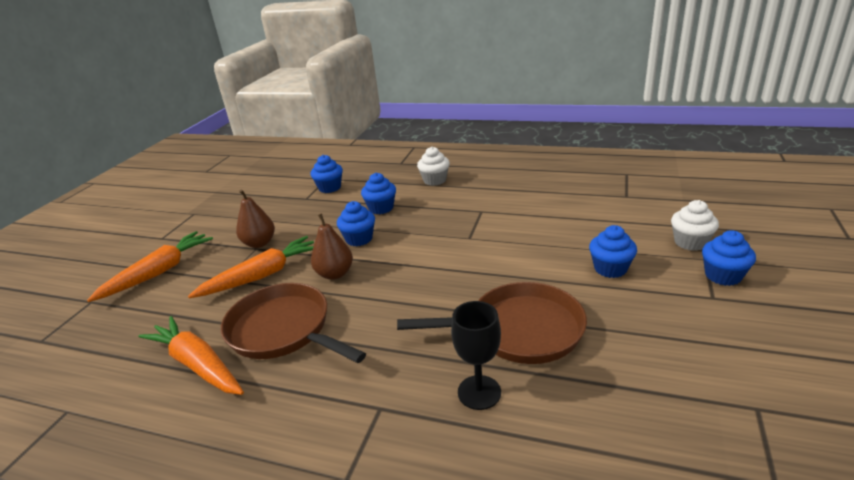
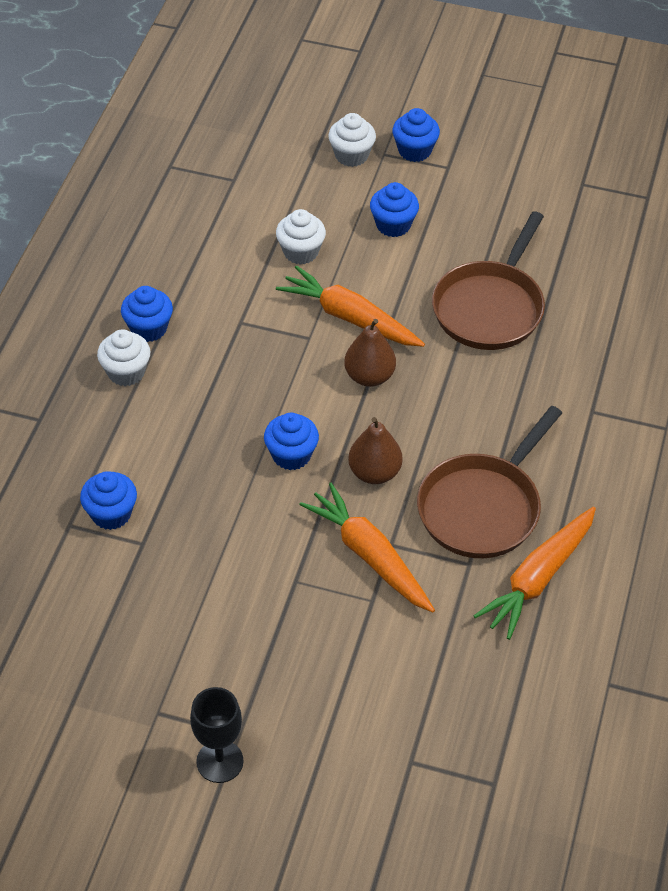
camera: 95 degrees left, 20 degrees up
(159, 272) = (345, 696): orange carrot -> orange carrot (349, 318)
(259, 243) = (282, 579): brown pear -> brown pear (369, 376)
(381, 208) = (204, 436): blue cupcake -> blue cupcake (149, 328)
(479, 392) = (571, 341): black goblet -> black goblet (220, 761)
(519, 330) = (490, 307): brown pan -> brown pan turned 150 degrees counterclockwise
(559, 228) = (301, 252): none -> white cupcake

